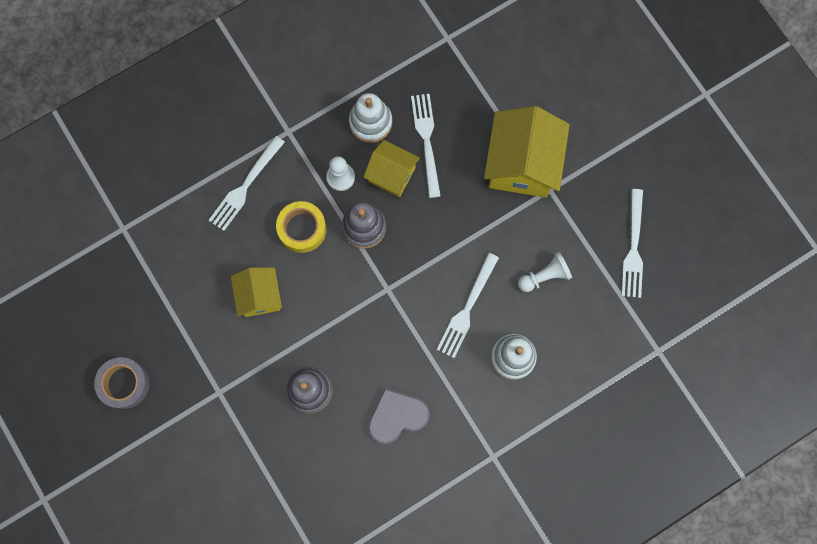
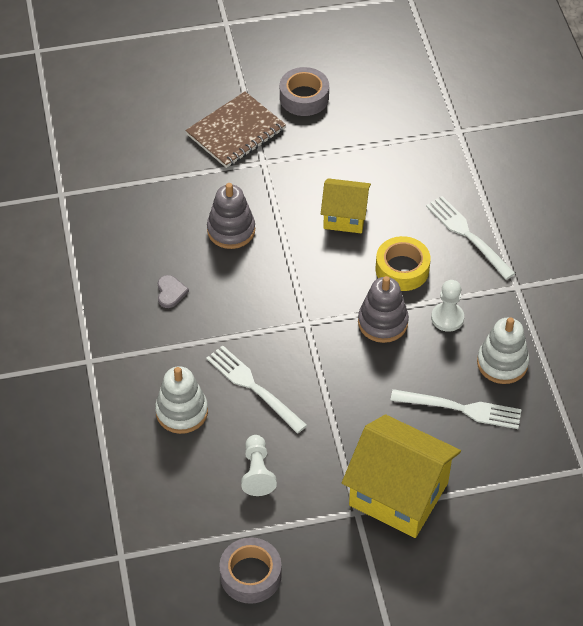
camera: 110 degrees right, 25 degrees down
(189, 432) = (236, 132): none -> brown notebook
(392, 174) = (433, 364): yellow house -> none
(397, 416) = (170, 292): grey heart -> grey heart, size x0.55
(633, 248) = (250, 575): white fork -> grey tape

